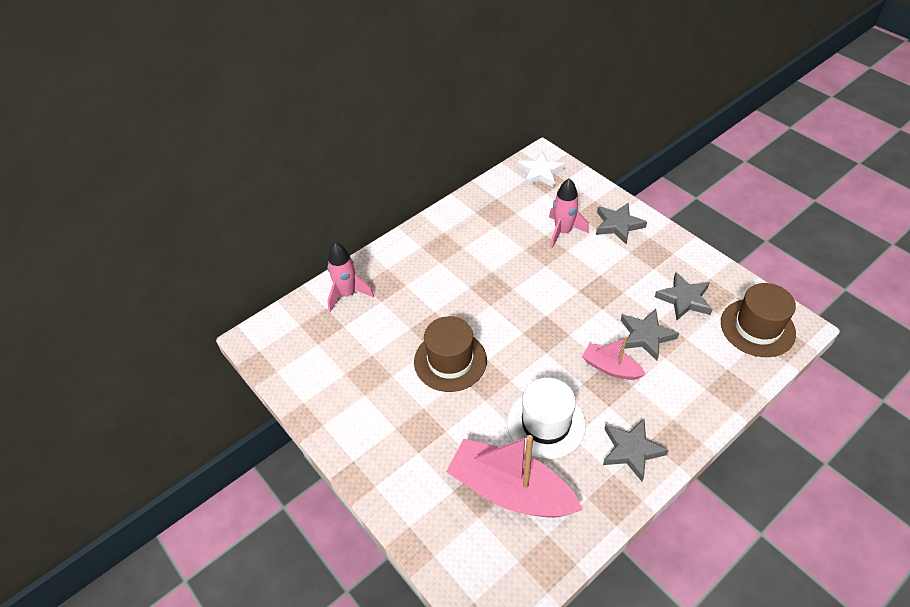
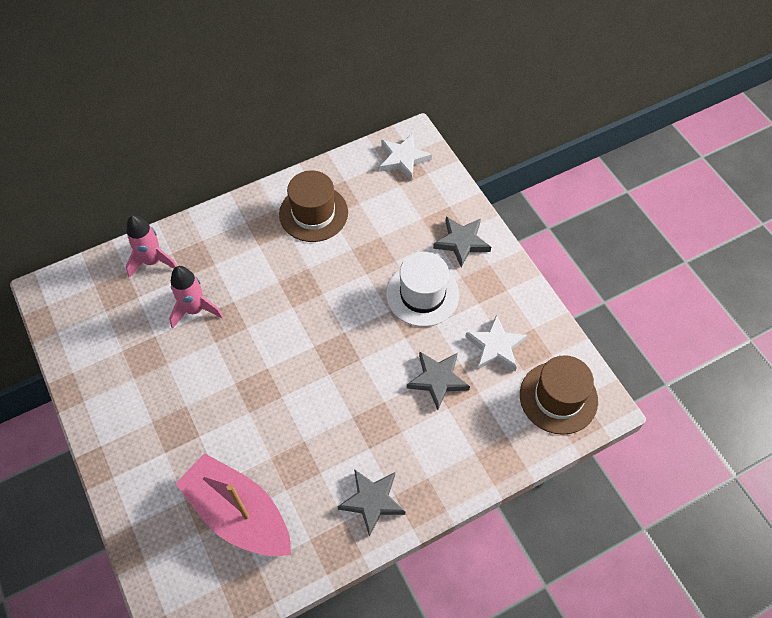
camera: 10 degrees right, 10 degrees up
(450, 361) = (229, 361): brown hat -> brown hat (313, 213)
(546, 423) = (299, 452): white hat -> white hat (422, 294)
(563, 232) = (399, 237): pink rocket -> pink rocket (195, 310)
(610, 368) = (387, 407): pink boat -> none
(684, 299) = (495, 347): grey star -> white star

